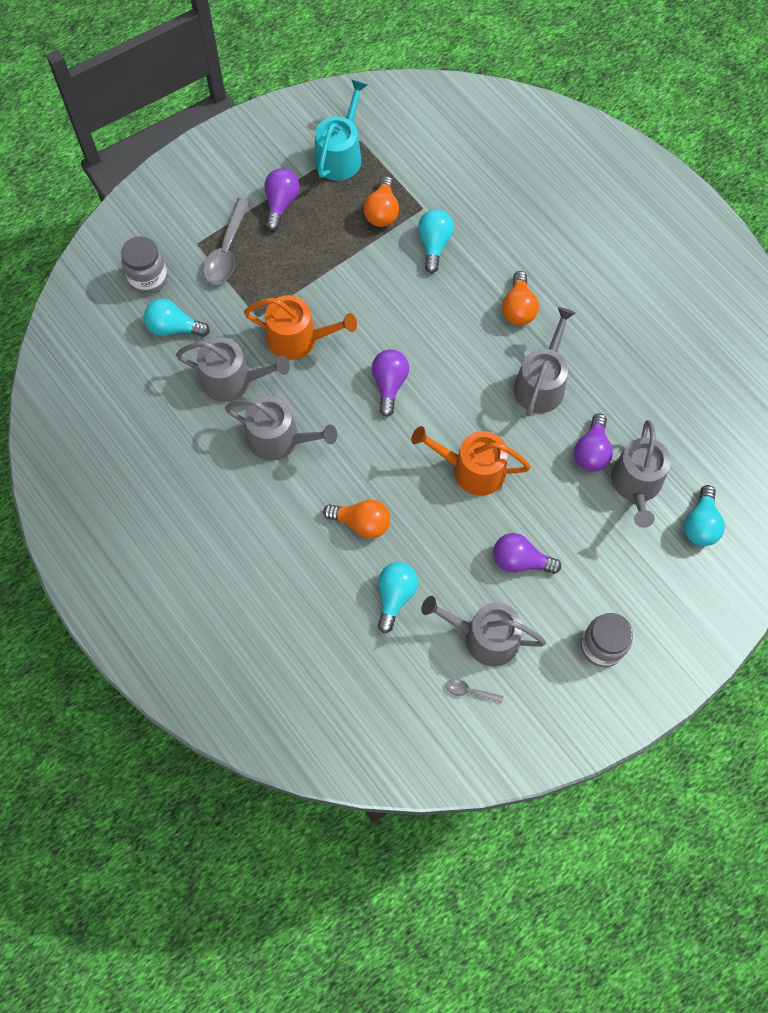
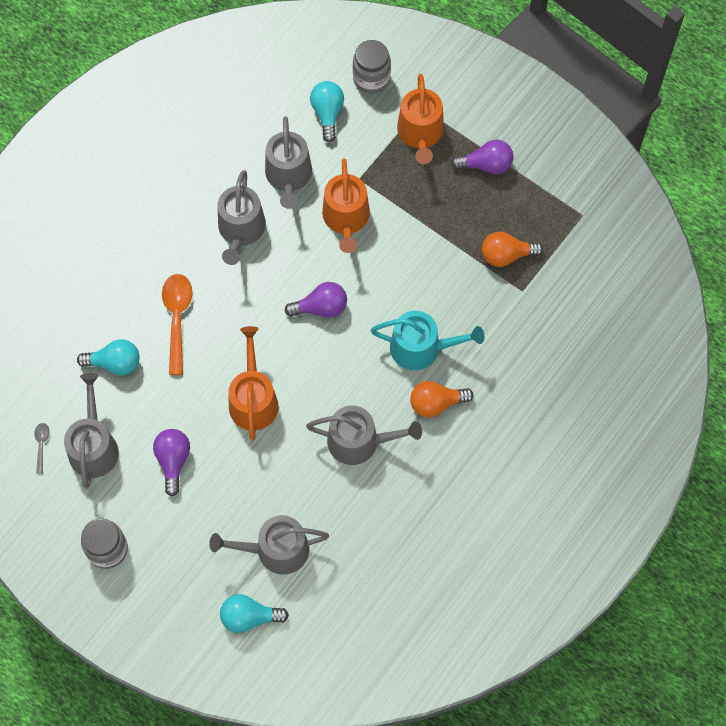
camera: 75 degrees right, 0 degrees up
(227, 251) = (420, 134): grey spoon -> orange watering can
(340, 155) = (558, 202): turquoise watering can -> turquoise watering can (421, 348)
(362, 523) = (177, 318): orange light bulb -> orange spoon
(434, 244) = (484, 310): turquoise light bulb -> none
(591, 451) = (299, 502): purple light bulb -> none

